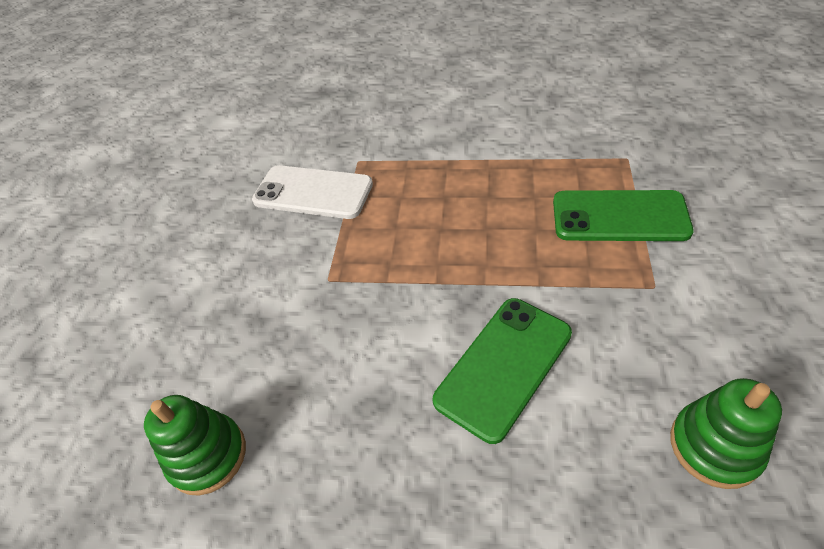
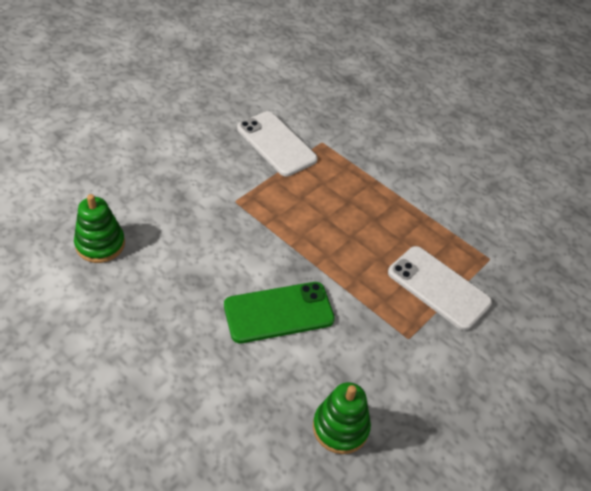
camera: 25 degrees right, 0 degrees up
(619, 217) = (438, 288): green phone -> white phone

